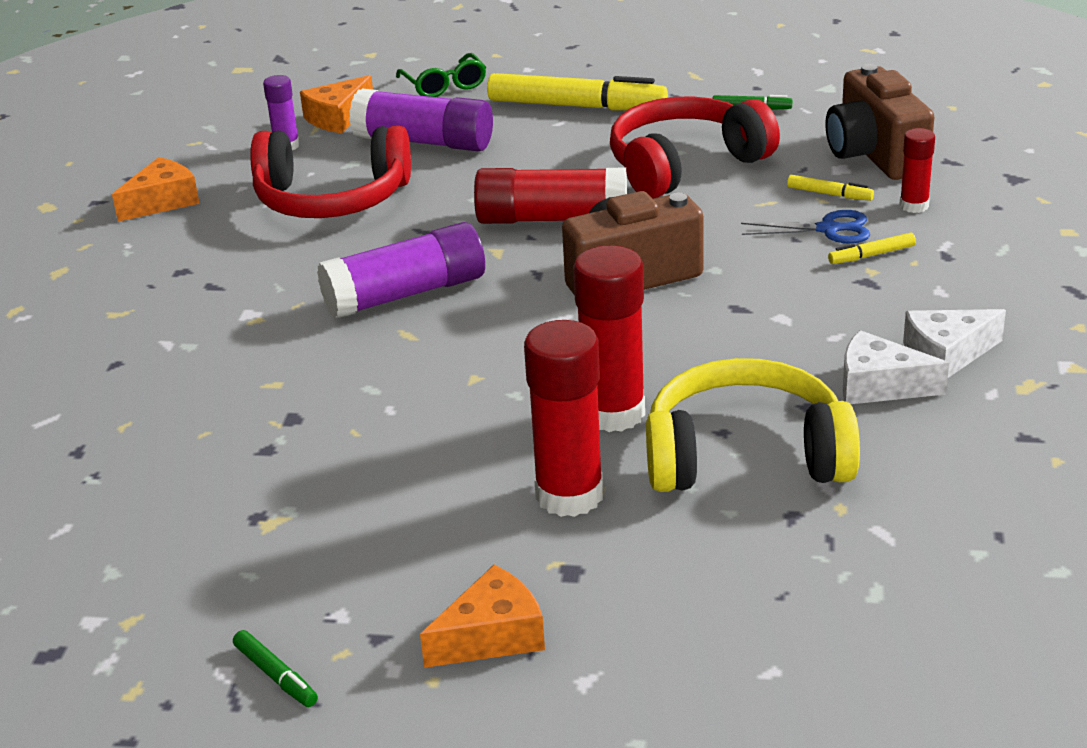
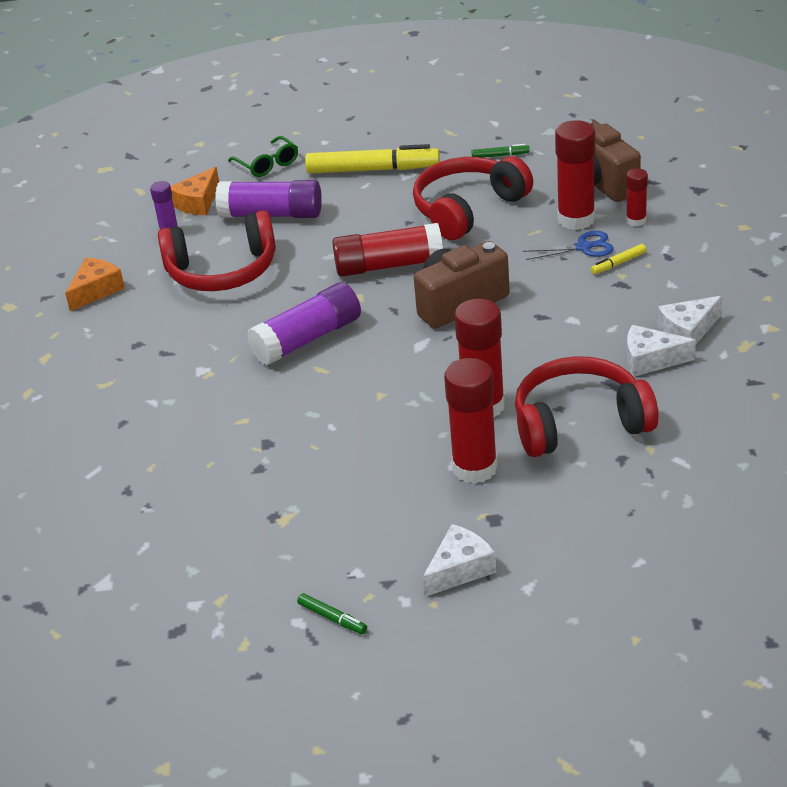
camera: 10 degrees left, 5 degrees up
(492, 636) = (460, 569): orange cheese -> white cheese
(745, 455) = (579, 422): yellow headphones -> red headphones
(829, 194) = (576, 219): yellow marker -> red glue stick

